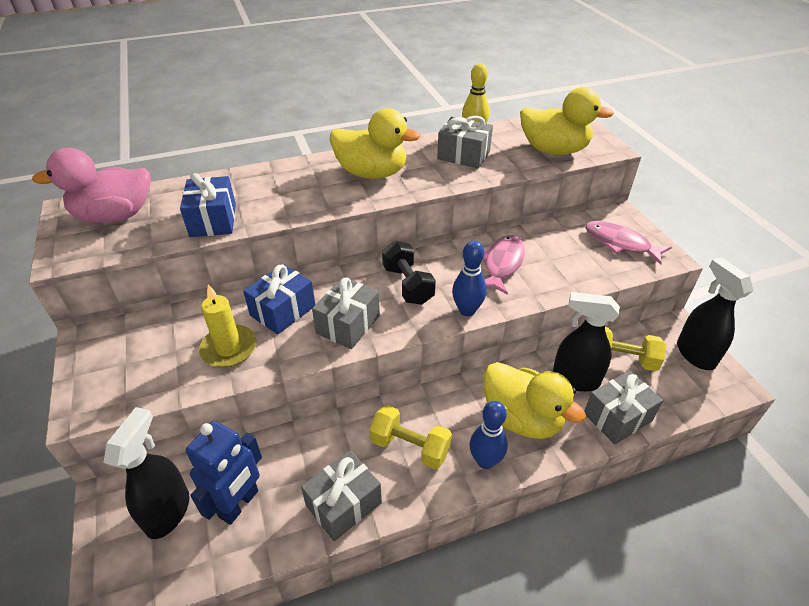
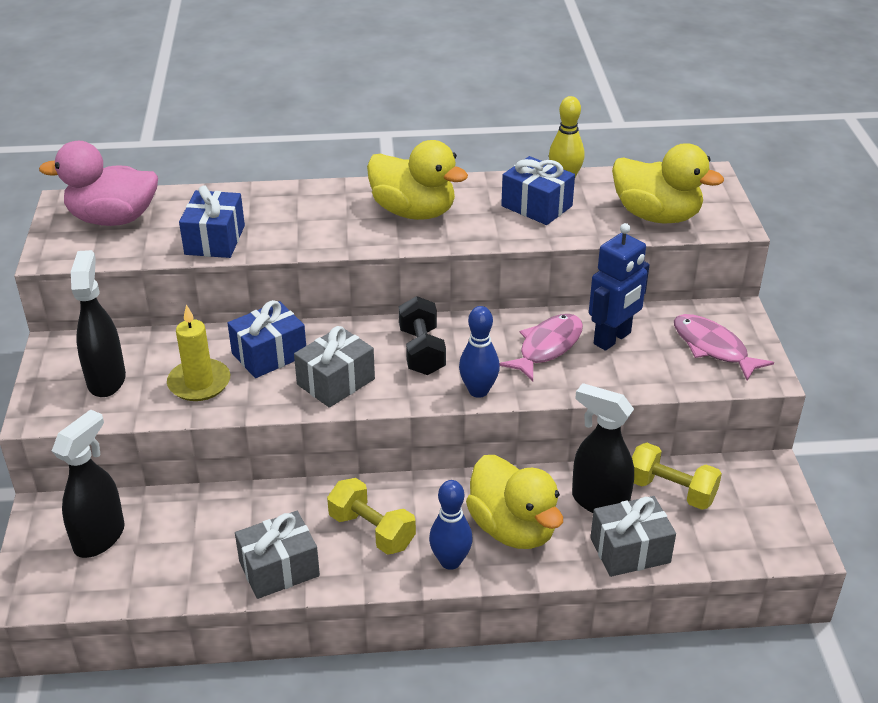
camera: 15 degrees right, 5 degrees down
(239, 504) = (172, 546): blue robot -> blue robot (612, 339)
(463, 155) = (536, 206): grey gift -> blue gift
(695, 354) = (771, 503): black spray bottle -> black spray bottle (107, 380)

